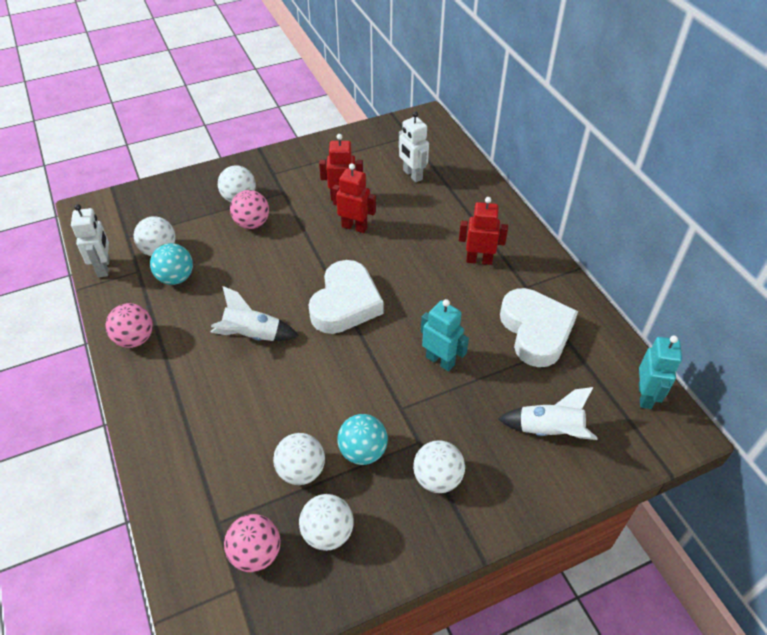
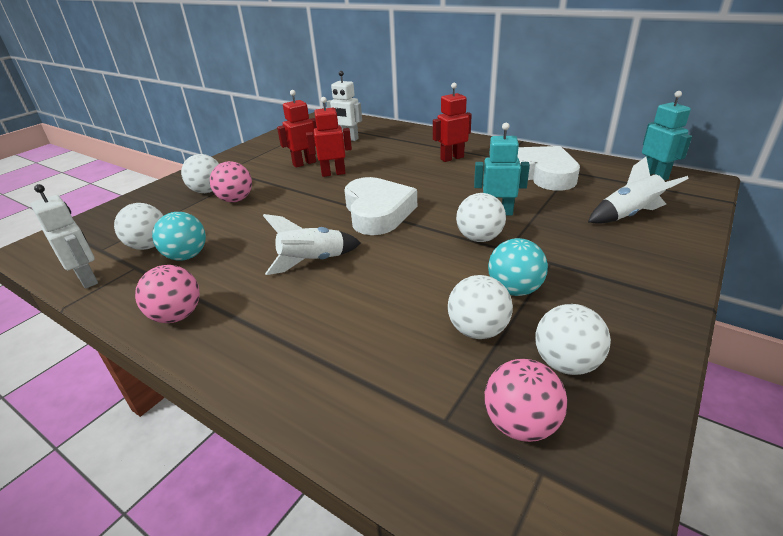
camera: 30 degrees left, 15 degrees down
(437, 478) = (598, 276): white ball -> white ball (479, 238)

